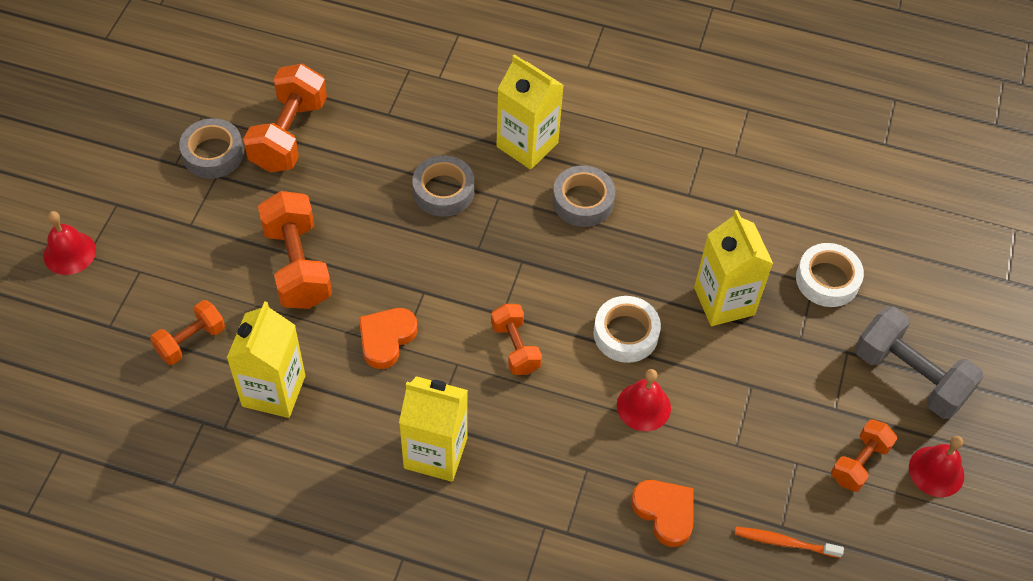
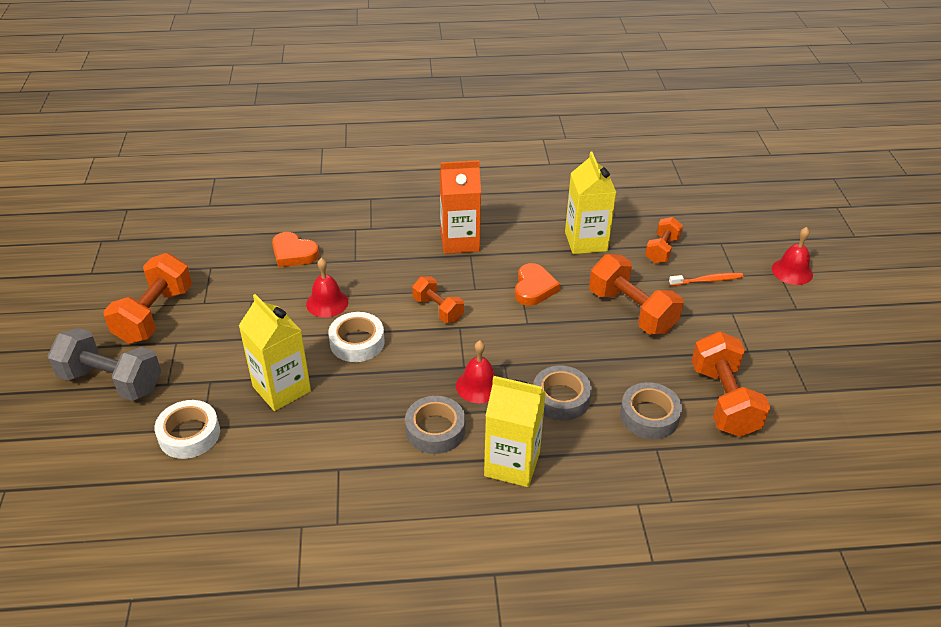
camera: 160 degrees right, 15 degrees down
(213, 154) = (767, 365): grey tape -> grey tape (649, 416)
(435, 453) = (460, 241): yellow carton -> orange carton
(785, 542) = (207, 260): orange toothbrush -> orange toothbrush (707, 280)
(859, 463) = (154, 315): orange dumbbell -> orange dumbbell, size x1.69
(936, 471) = (92, 326): red bell -> red bell (478, 386)

